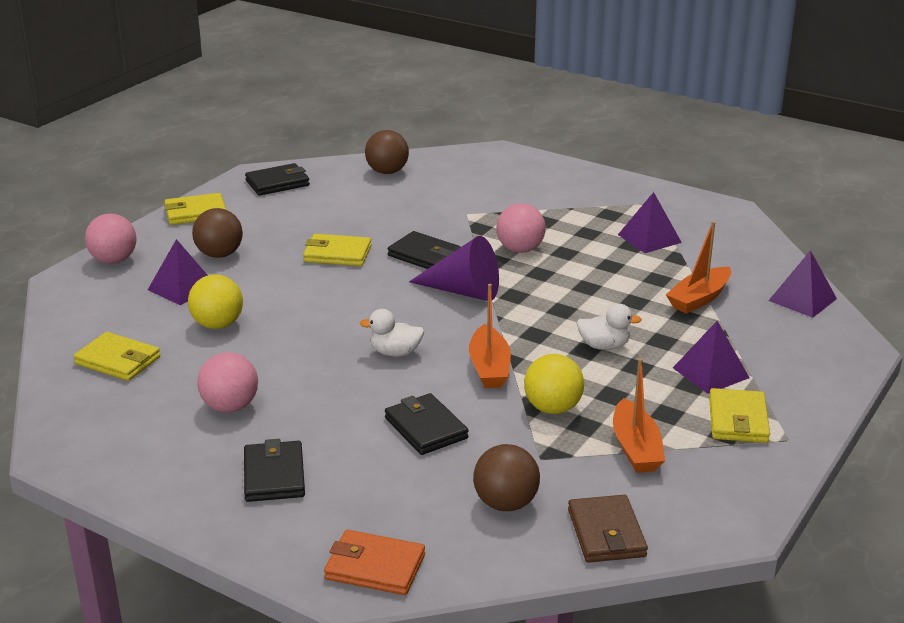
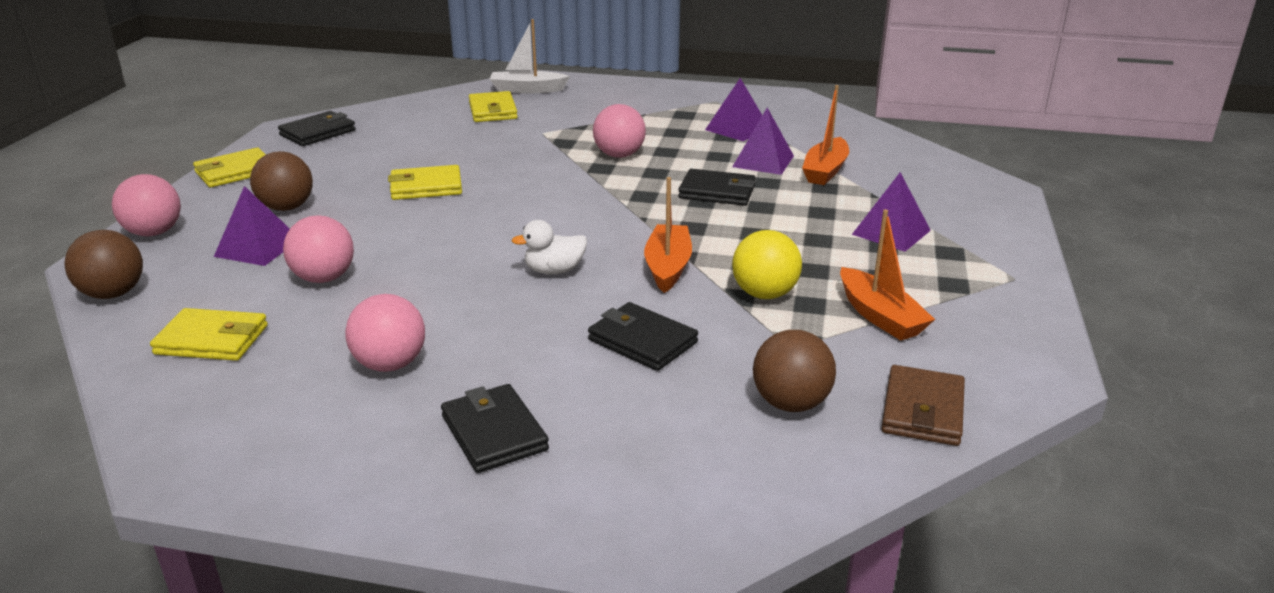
camera: 20 degrees left, 0 degrees up
(218, 324) = (324, 278): yellow ball -> pink ball
(375, 567) = (693, 515): orange wallet -> none
(387, 172) = (434, 108): brown ball -> brown ball (113, 294)
(424, 255) = (523, 174): black wallet -> black wallet (717, 192)
(464, 291) = (588, 200): purple cone -> none
(482, 163) = (527, 90): none -> white boat
(489, 368) = (668, 267): orange boat -> orange boat turned 150 degrees counterclockwise
(604, 346) = (769, 226): white duck -> none
(606, 533) = (923, 410): brown wallet -> brown wallet turned 45 degrees clockwise
(738, 420) = (954, 270): yellow wallet -> yellow wallet (493, 111)
(802, 299) = (917, 157): purple pyramid -> purple pyramid (763, 161)

